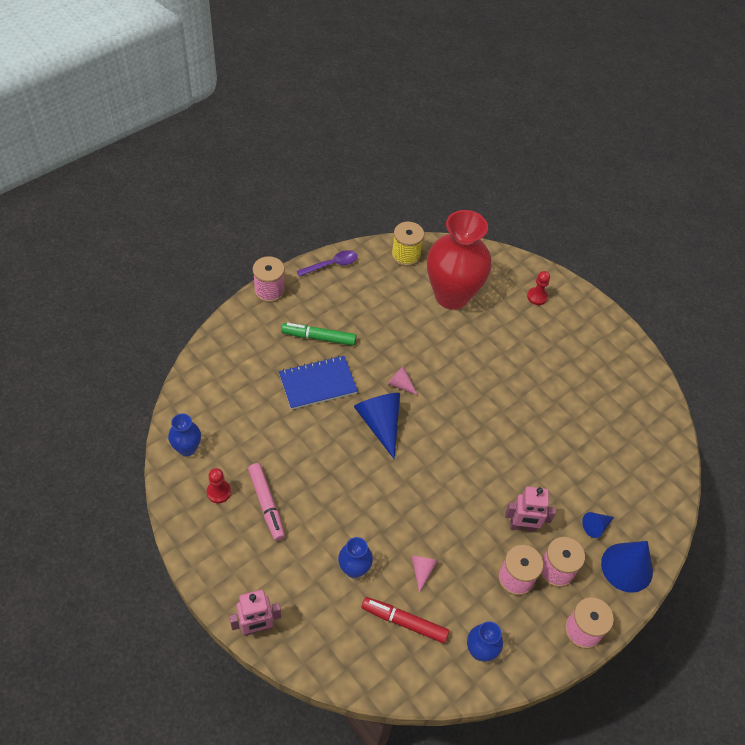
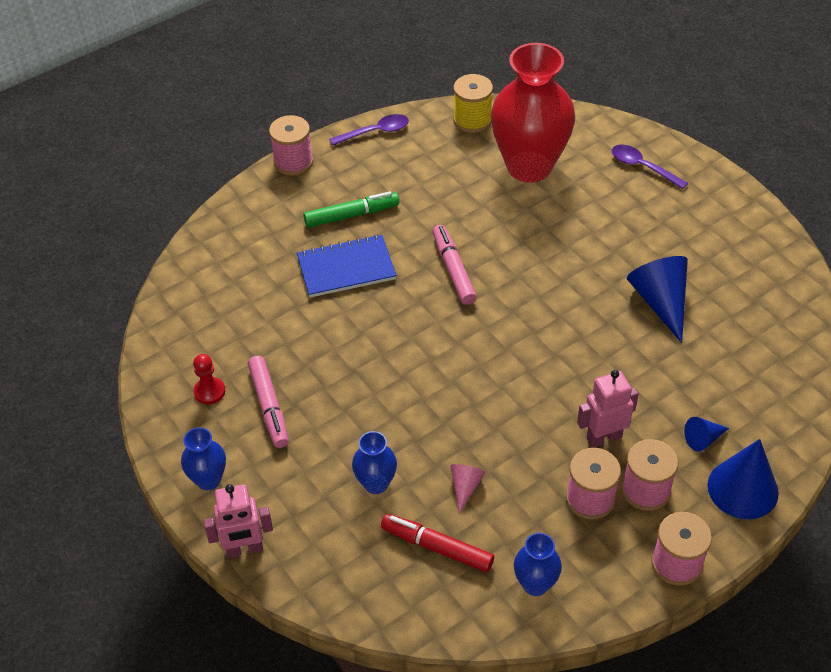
camera: 10 degrees right, 5 degrees down
(187, 448) = (174, 341): blue vase -> blue vase (208, 480)
(319, 337) = (352, 215): green marker -> green marker turned 150 degrees clockwise
(380, 424) = (423, 315): blue cone -> blue cone (660, 302)
(400, 384) = (453, 269): pink cone -> pink marker
(522, 526) = (603, 437): pink robot -> pink robot turned 150 degrees clockwise
(537, 297) = (643, 167): red pawn -> purple spoon

